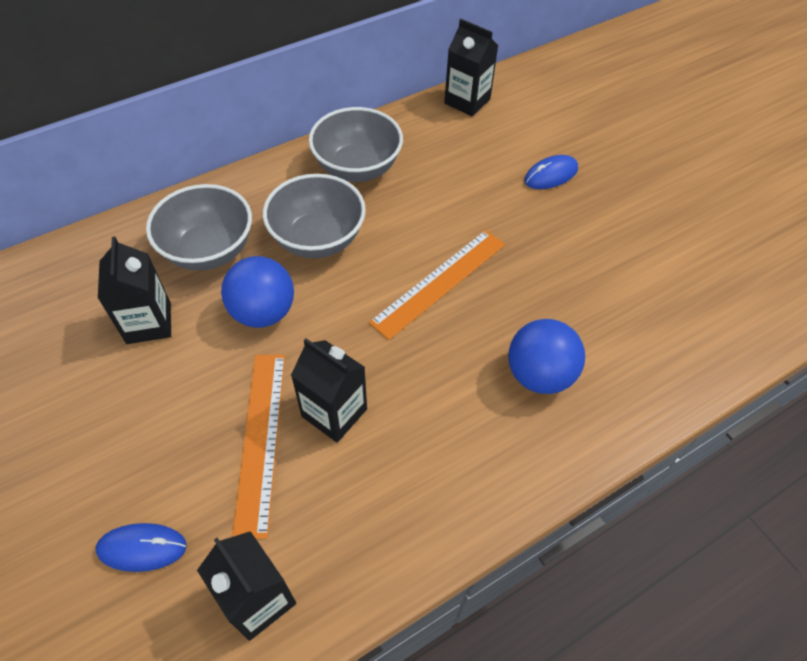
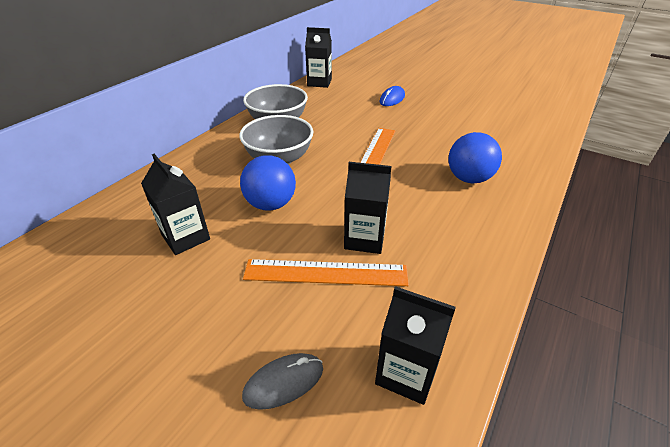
camera: 25 degrees left, 15 degrees down
(142, 548) = (284, 382): blue mouse -> grey mouse
(209, 250) = (205, 185): grey bowl -> none
(261, 440) = (326, 272): orange ruler -> orange ruler turned 60 degrees counterclockwise

